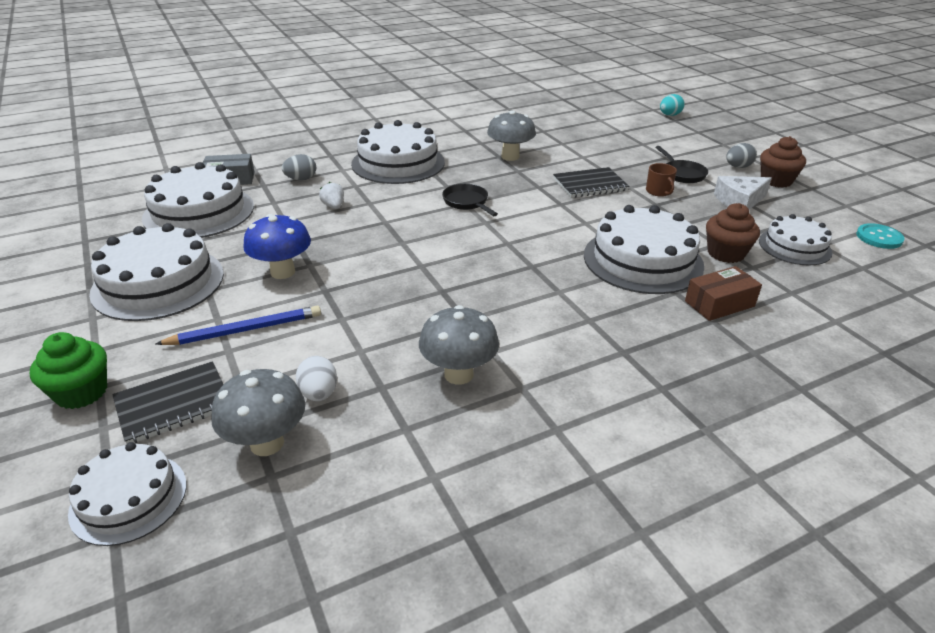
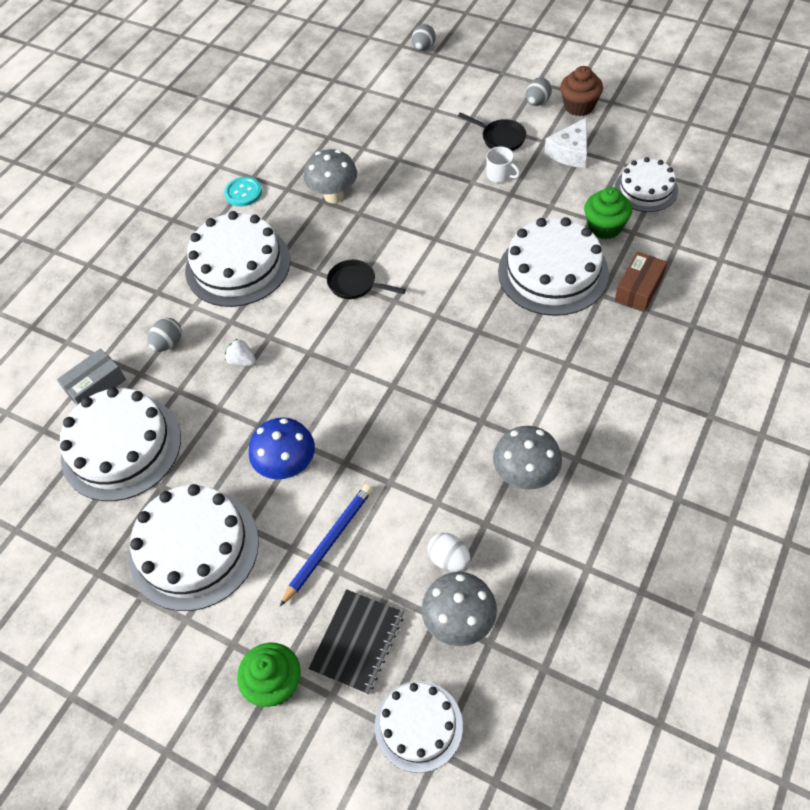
camera: 30 degrees left, 20 degrees up
(590, 185) = (437, 198): black notebook -> none
(659, 191) = (500, 175): brown mug -> white mug
(669, 115) = (423, 48): turquoise egg -> grey egg
(725, 253) = (604, 227): brown cupcake -> green cupcake
(879, 237) = (694, 143): turquoise button -> turquoise button (243, 193)

